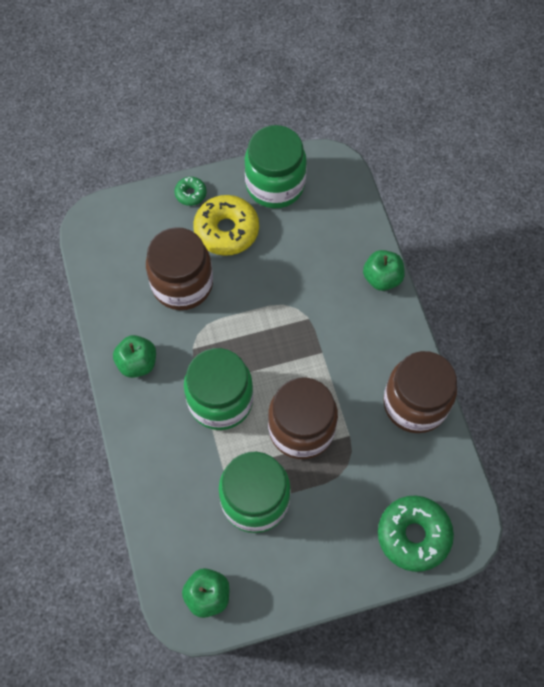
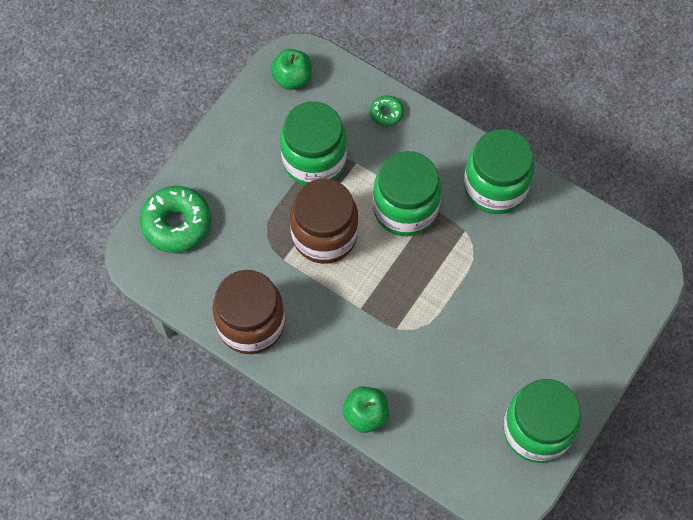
camera: 140 degrees right, 0 degrees up
(137, 363) = (495, 187): green apple -> green jar
(182, 284) = (524, 275): brown jar -> none
(190, 194) = (599, 360): green donut -> green donut (386, 113)
(226, 230) = (536, 351): yellow donut -> none

